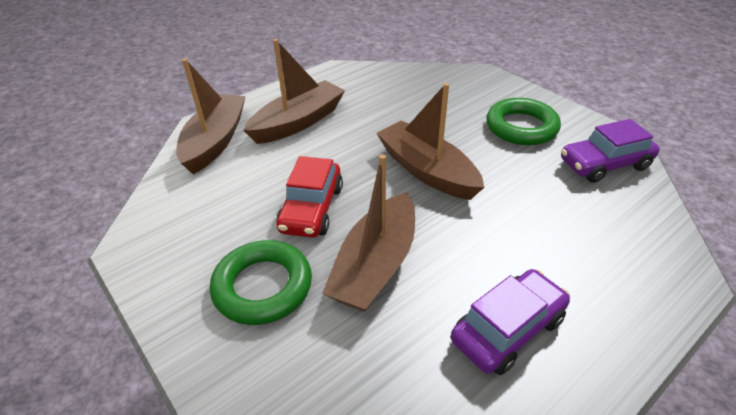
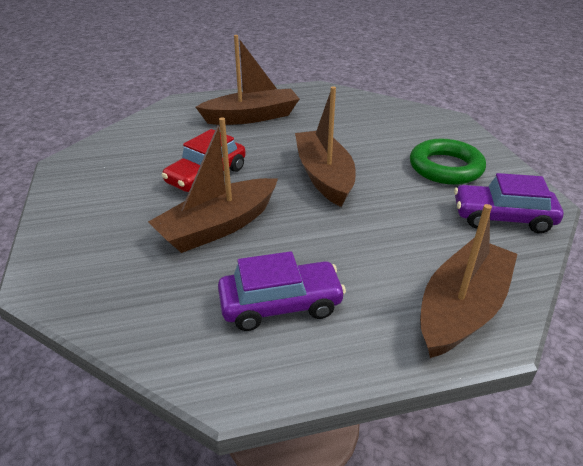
camera: 25 degrees right, 5 degrees down
(215, 141) = (179, 114): brown boat -> brown boat (461, 309)
(263, 287) = (126, 213): green ring -> none

